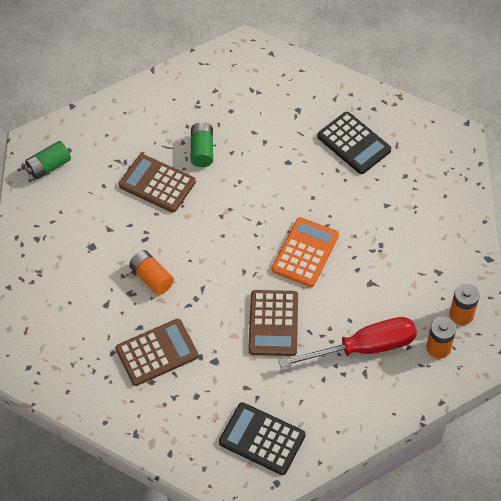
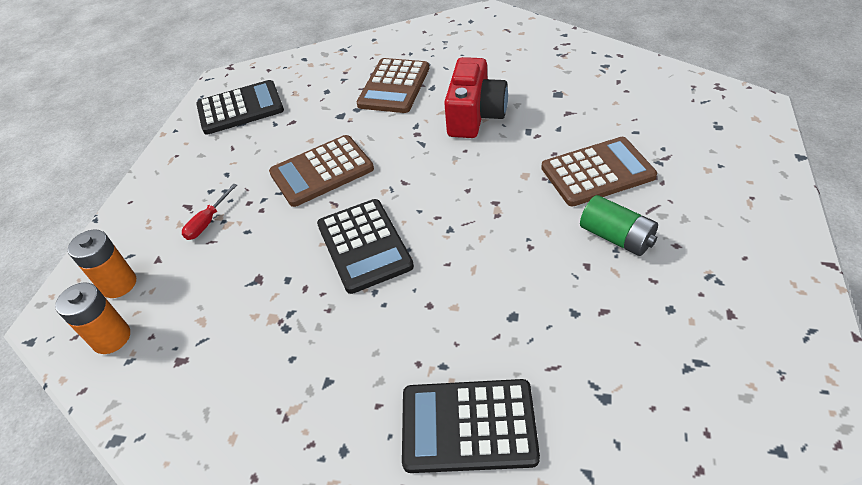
camera: 135 degrees right, 10 degrees down
(49, 166) = (702, 104): green battery -> none
(152, 278) = (475, 116): orange battery -> red camera
(273, 323) = (322, 171): brown calculator -> brown calculator turned 75 degrees counterclockwise
(305, 252) = (364, 245): orange calculator -> black calculator
(364, 348) = (208, 222): red screwdriver -> red screwdriver, size x0.42

